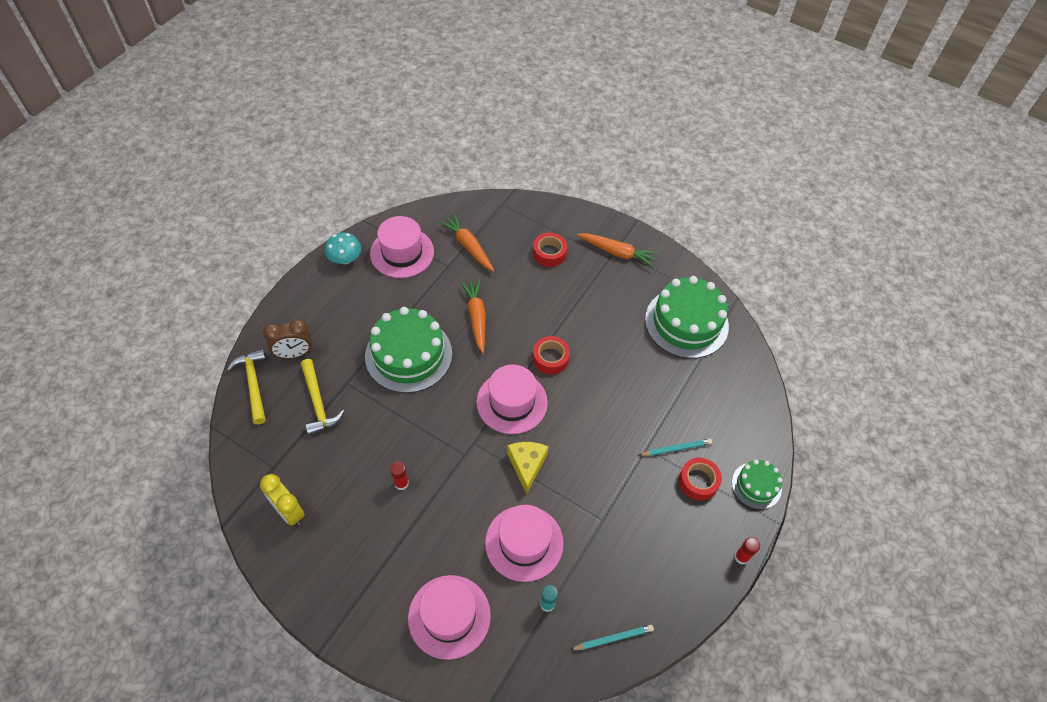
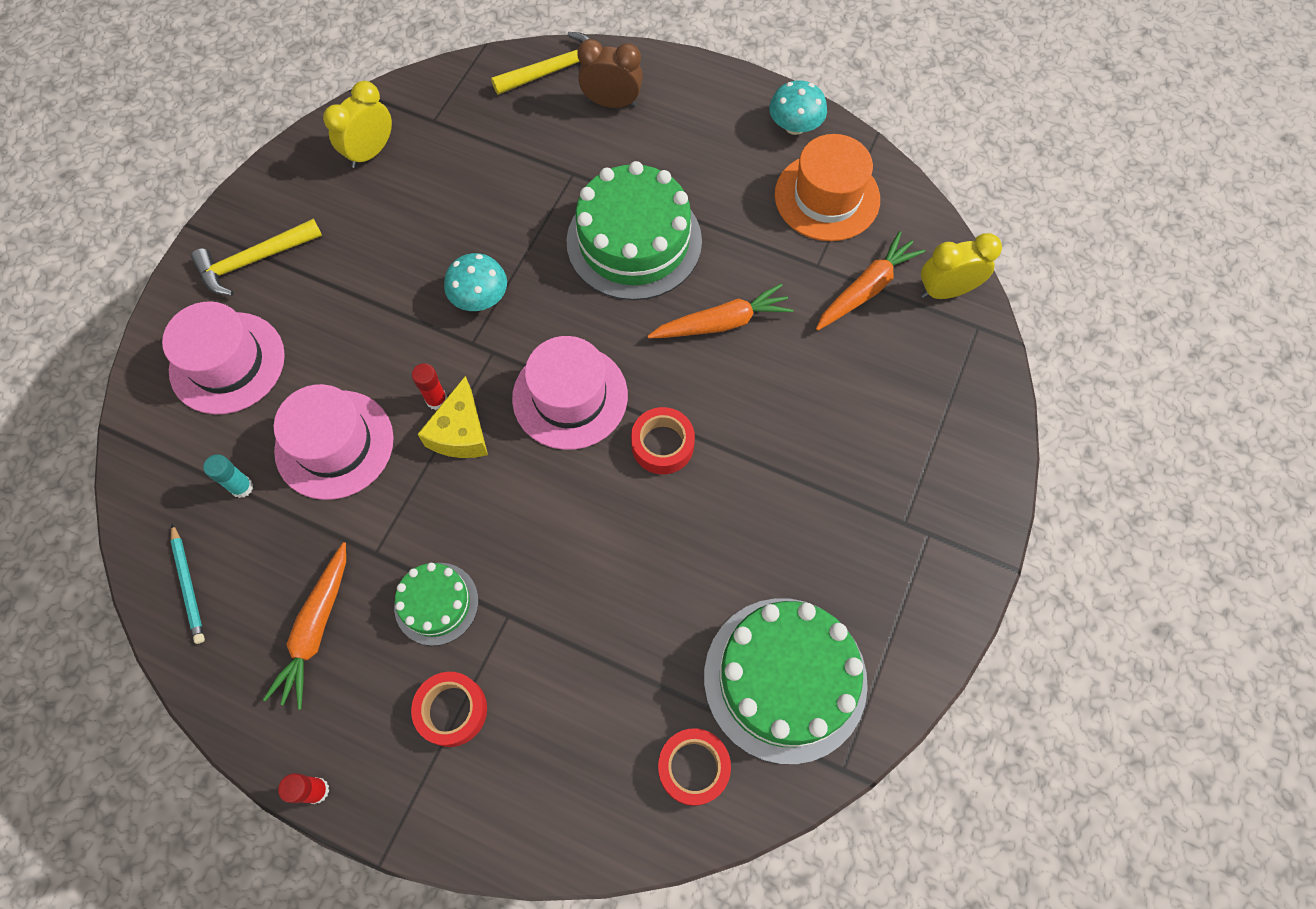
camera: 85 degrees right, 10 degrees up
(294, 353) = (612, 103): brown clock -> brown clock turned 120 degrees clockwise
(318, 403) = (536, 148): yellow hammer -> yellow hammer (254, 261)
(401, 483) = (419, 271): red glue stick -> red glue stick (437, 400)
(402, 252) = (827, 197): pink hat -> orange hat
(431, 447) = (480, 298): none -> turquoise mushroom
(477, 212) = (946, 291): none -> yellow clock
(527, 465) = (460, 432): yellow cheese -> yellow cheese turned 105 degrees clockwise
(549, 253) = (886, 418): red tape -> red tape (693, 767)
(617, 252) = (921, 537): orange carrot -> orange carrot (316, 629)
(676, 448) = (512, 669): turquoise pencil -> none
(756, 485) = (451, 820): green cake -> green cake (436, 603)

